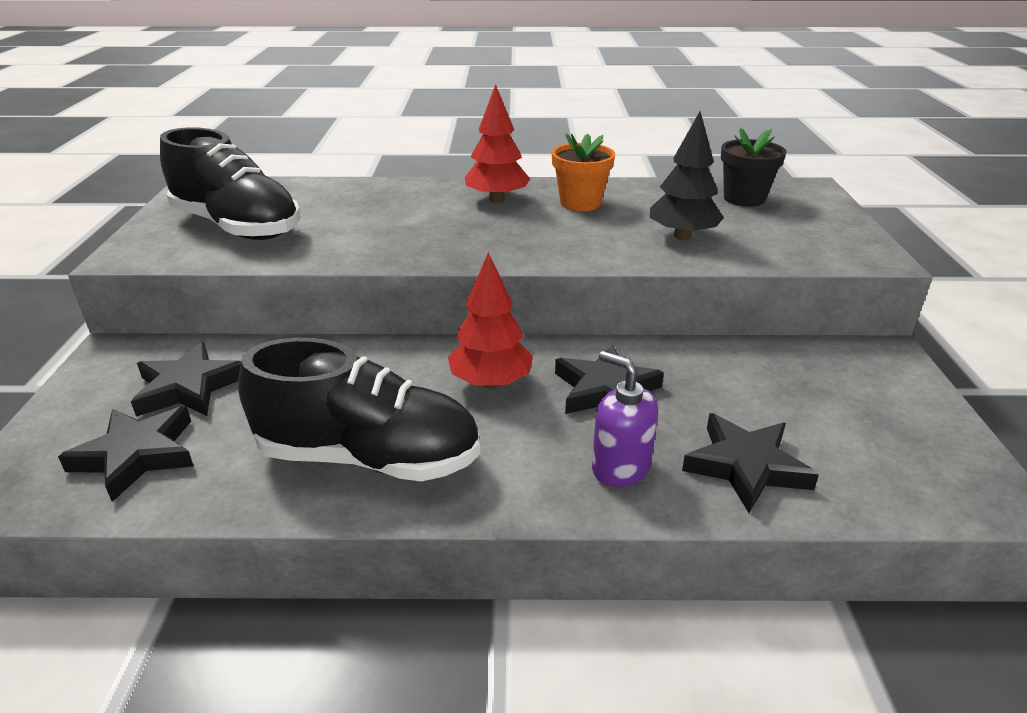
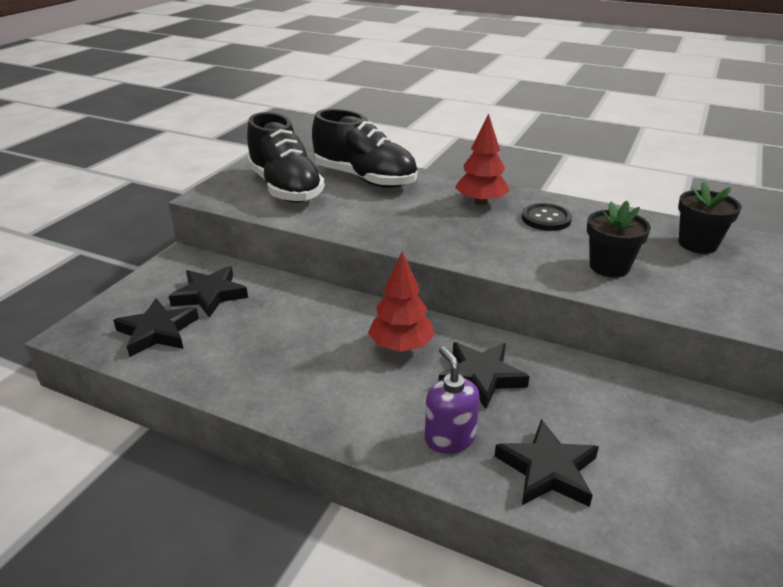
camera: 25 degrees right, 0 degrees up
(369, 457) = (286, 376): black shoe -> black shoe (365, 179)
(580, 203) = (546, 219): orange flower pot -> black button
(682, 236) = (609, 267): black tree -> black flower pot

